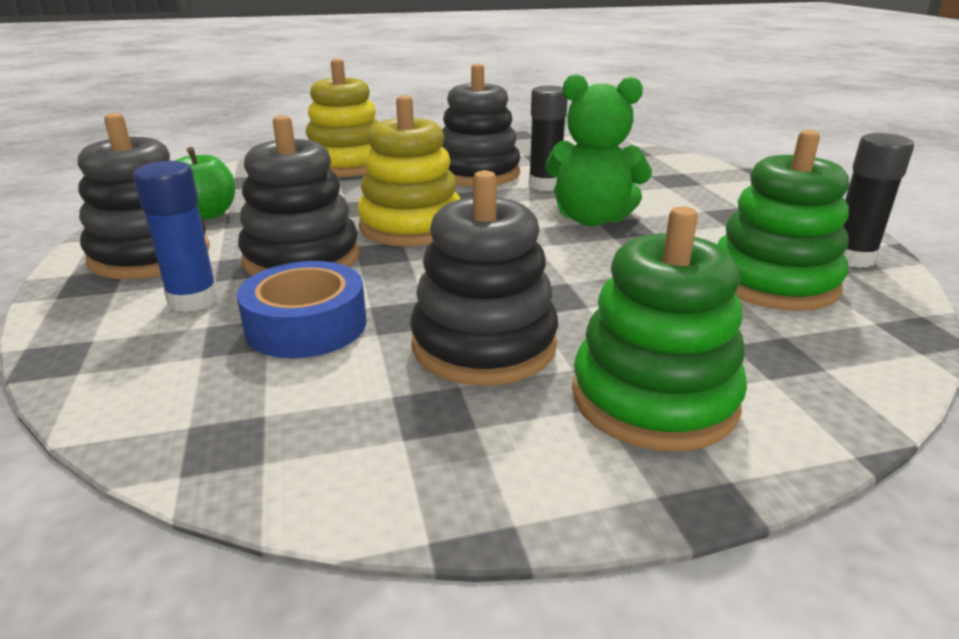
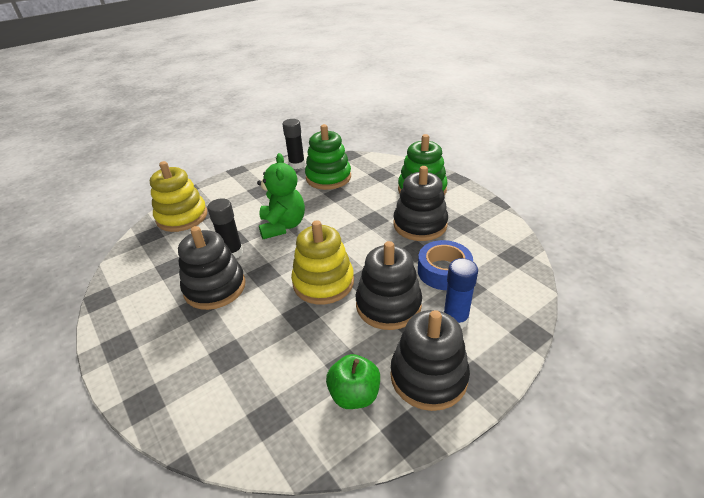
camera: 110 degrees left, 10 degrees up
(347, 165) = (208, 371): yellow stacking toy -> yellow stacking toy (182, 217)

